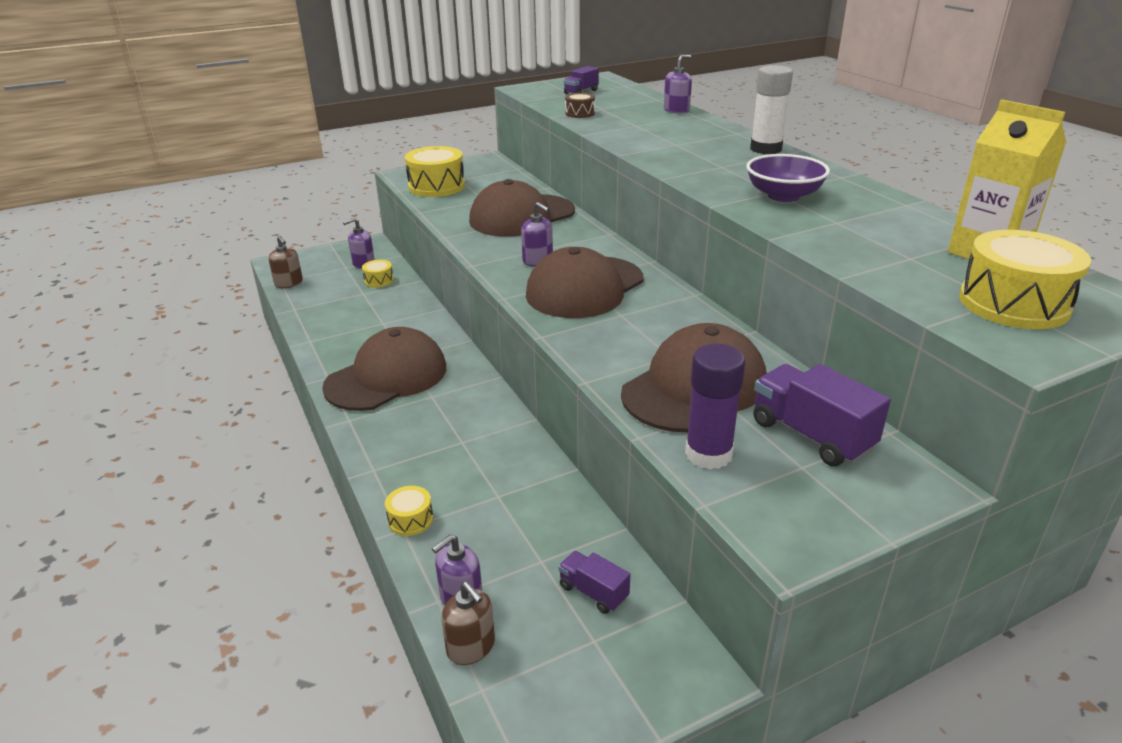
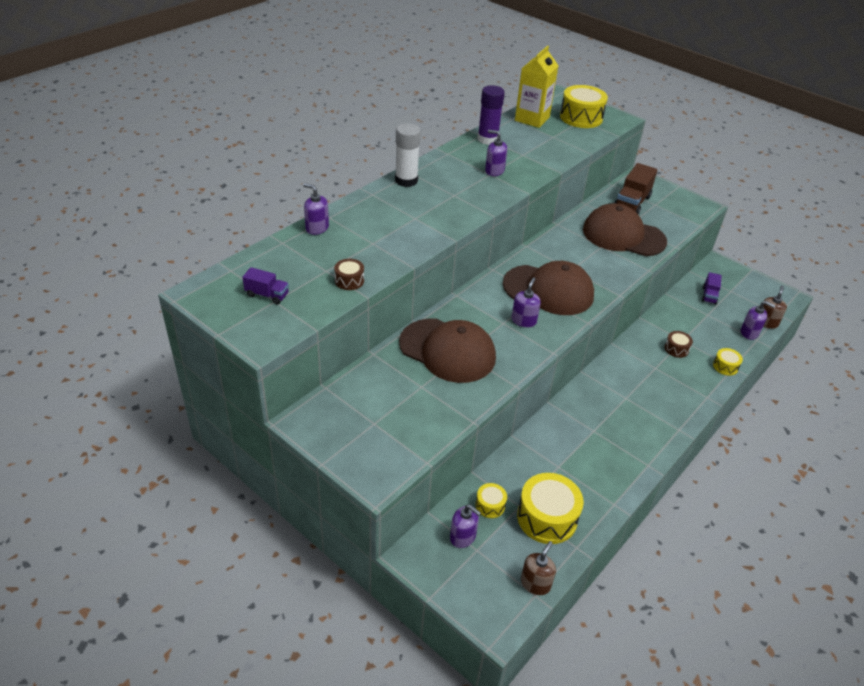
camera: 115 degrees left, 10 degrees up
(387, 377) = (623, 430): brown cap -> none
(436, 186) = (402, 435): yellow drum -> yellow drum (547, 518)
(483, 480) = (676, 349): none -> brown drum
(708, 454) = (669, 227): purple glue stick -> purple glue stick (487, 139)
(783, 196) = (494, 171): purple bowl -> purple soap dispenser
(811, 435) = (632, 203): purple truck -> brown truck

